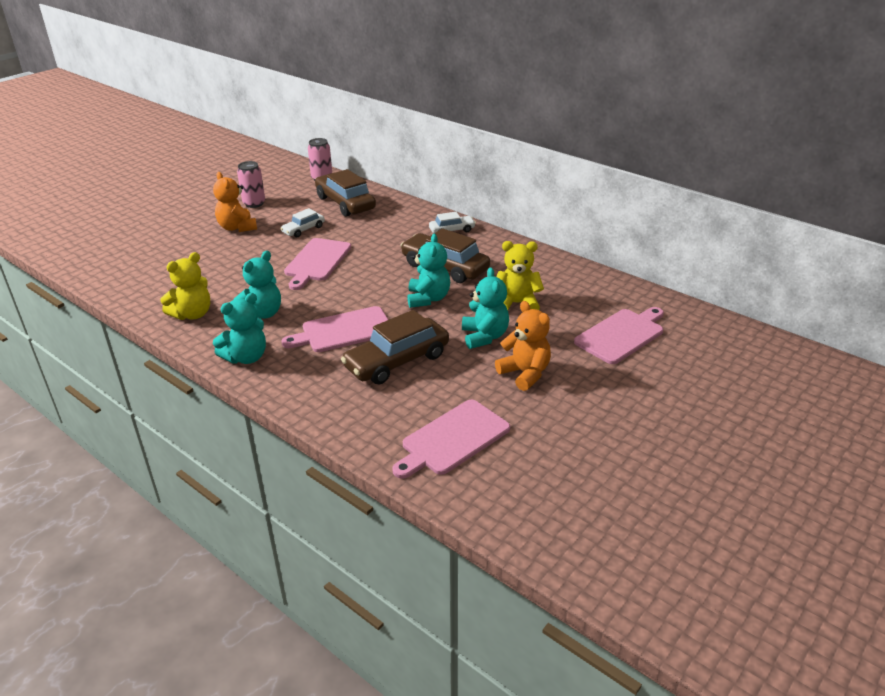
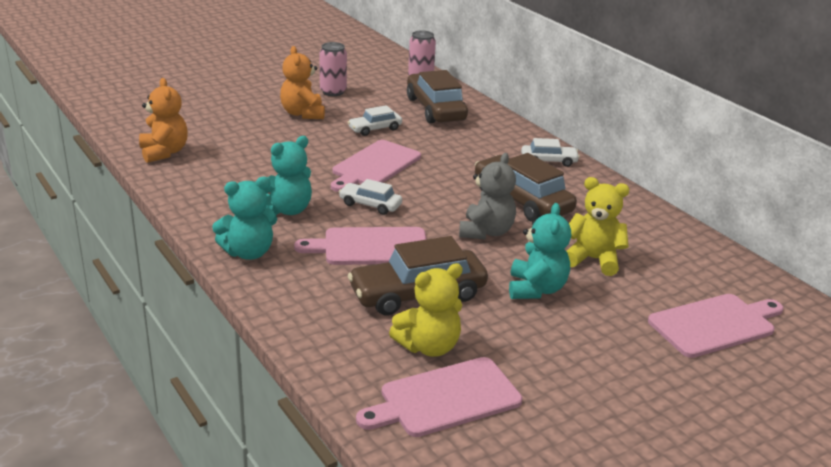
camera: 15 degrees right, 5 degrees down
(192, 314) = (212, 195): yellow teddy bear -> yellow teddy bear (428, 346)
(328, 295) = (370, 205): none -> white car
(428, 299) = (486, 232): turquoise teddy bear -> grey teddy bear
(525, 373) = (568, 343): orange teddy bear -> orange teddy bear (164, 152)

